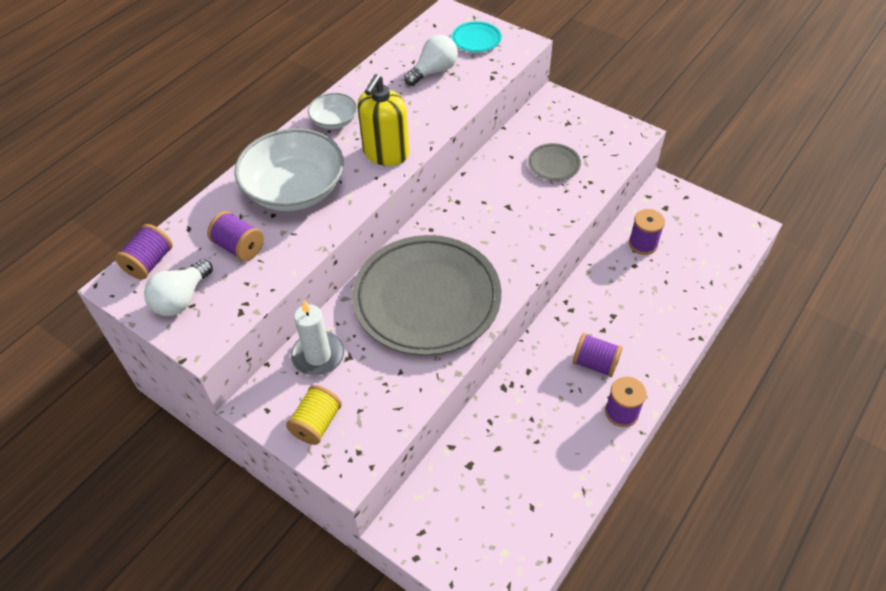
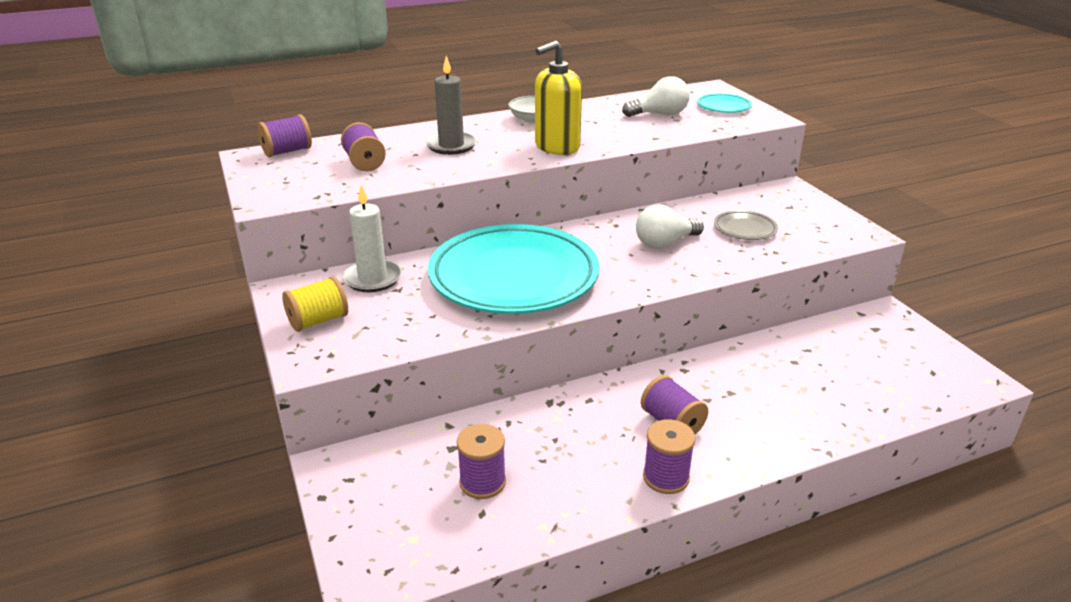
camera: 30 degrees right, 20 degrees down
(181, 299) = (283, 176): white light bulb -> white light bulb (665, 243)
(294, 189) = (451, 146): white bowl -> grey candle
(427, 299) = (514, 277): grey plate -> turquoise plate
(643, 244) = (820, 348): purple spool -> purple spool (482, 482)

